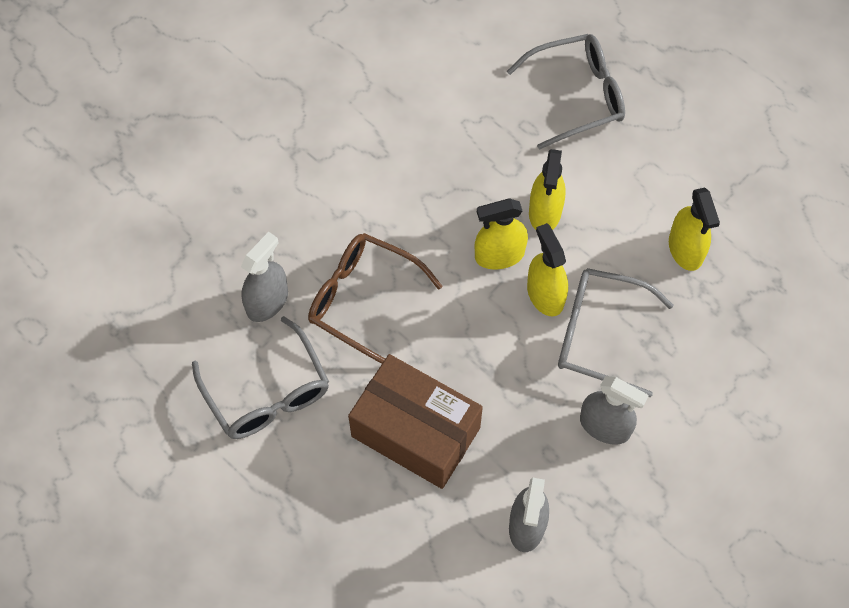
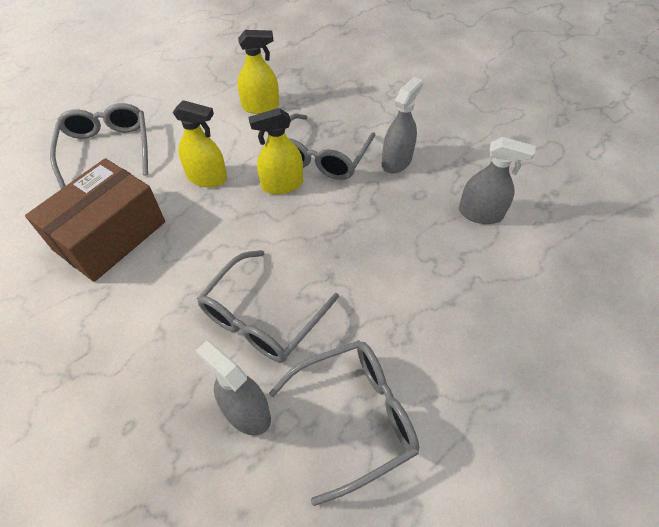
camera: 85 degrees left, 10 degrees down
(363, 300) = (262, 317): brown glasses -> grey glasses
(416, 432) = (400, 283): brown box -> brown box (110, 236)
(499, 255) = (239, 210): yellow spray bottle -> none

